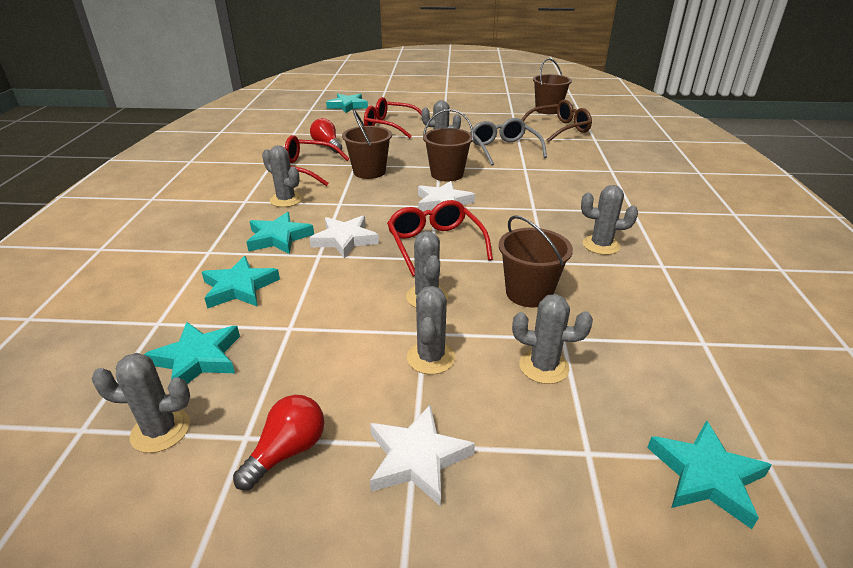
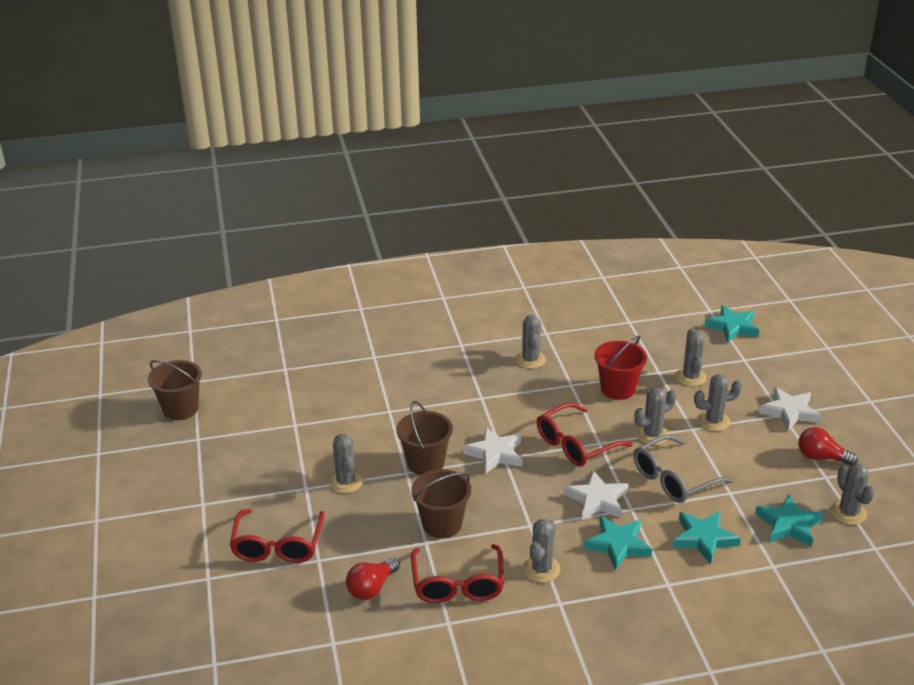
camera: 105 degrees left, 0 degrees up
(348, 106) = (189, 620): turquoise star -> none
(503, 149) = (337, 431): grey glasses -> grey glasses (673, 479)
(529, 293) = (618, 389): brown bucket -> red bucket
(559, 129) = (255, 395): brown glasses -> none

